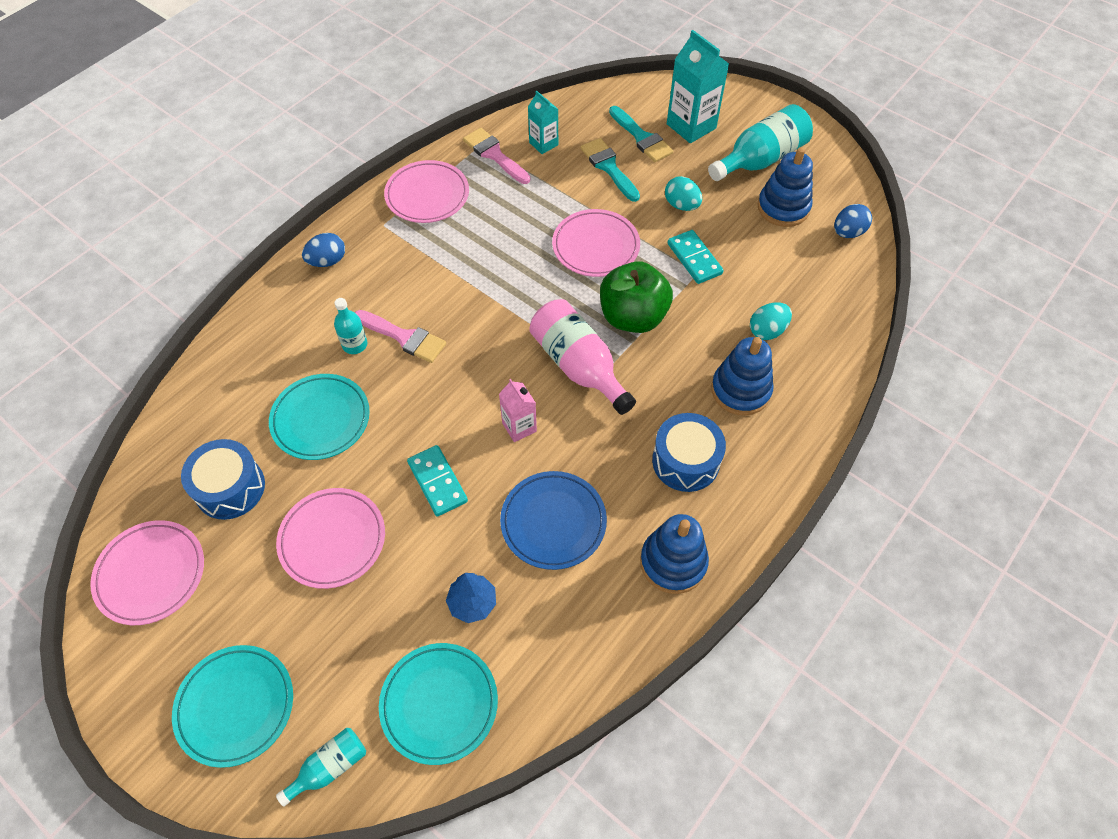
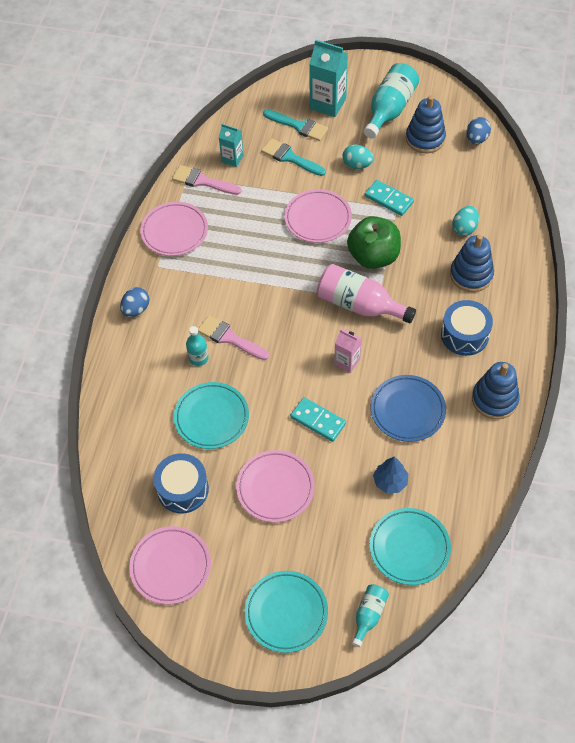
camera: 25 degrees left, 0 degrees up
(404, 337) = (229, 338): pink brush -> pink brush turned 150 degrees counterclockwise

